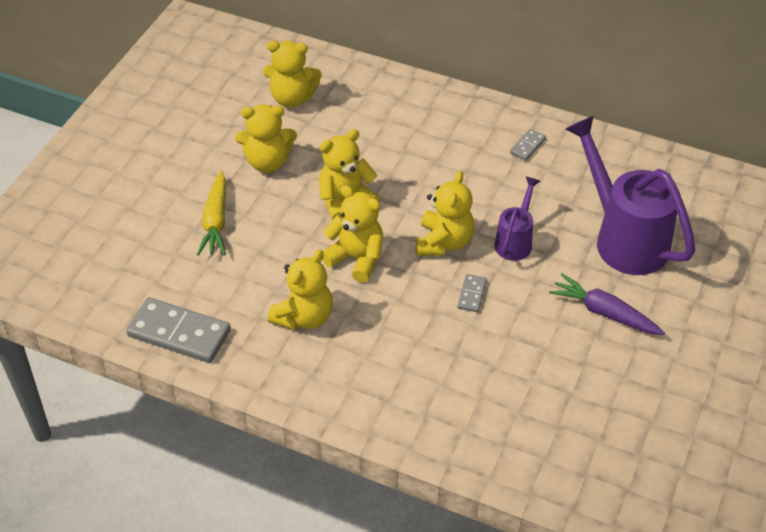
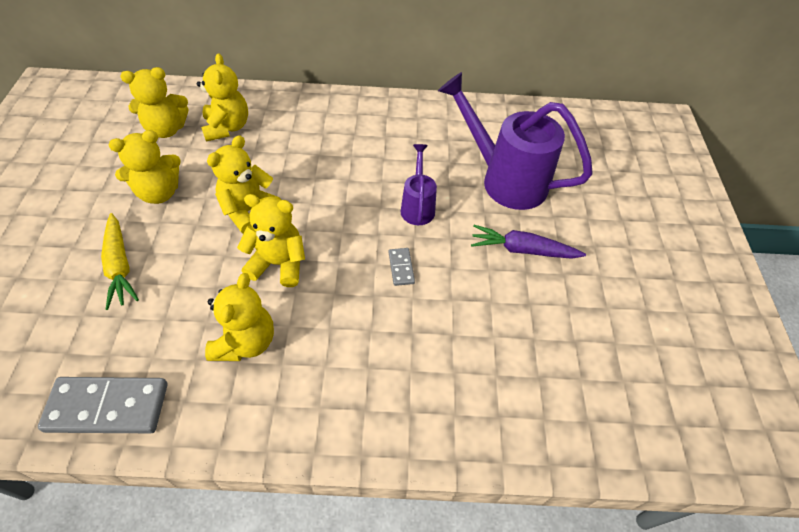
camera: 25 degrees left, 5 degrees up
(444, 242) = (355, 225): yellow teddy bear -> yellow teddy bear (227, 127)
(527, 146) = (391, 123): grey domino -> none

